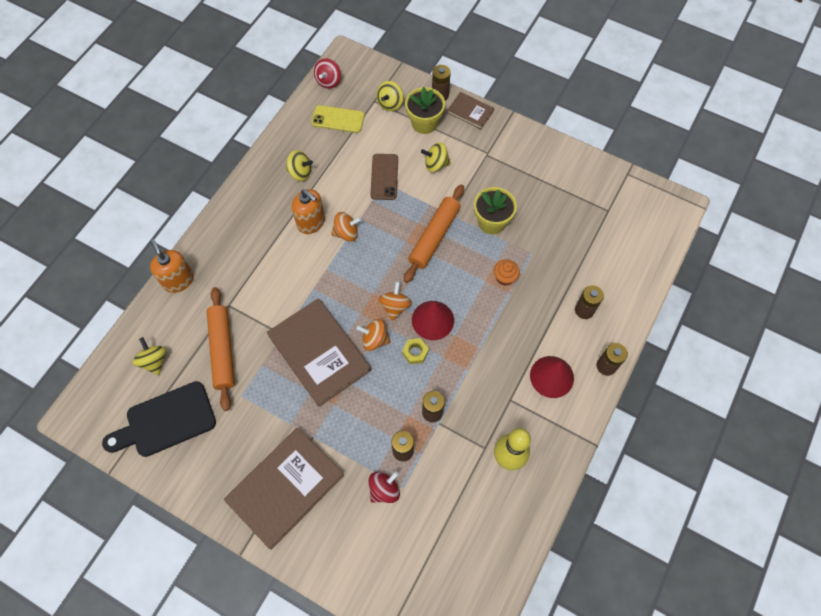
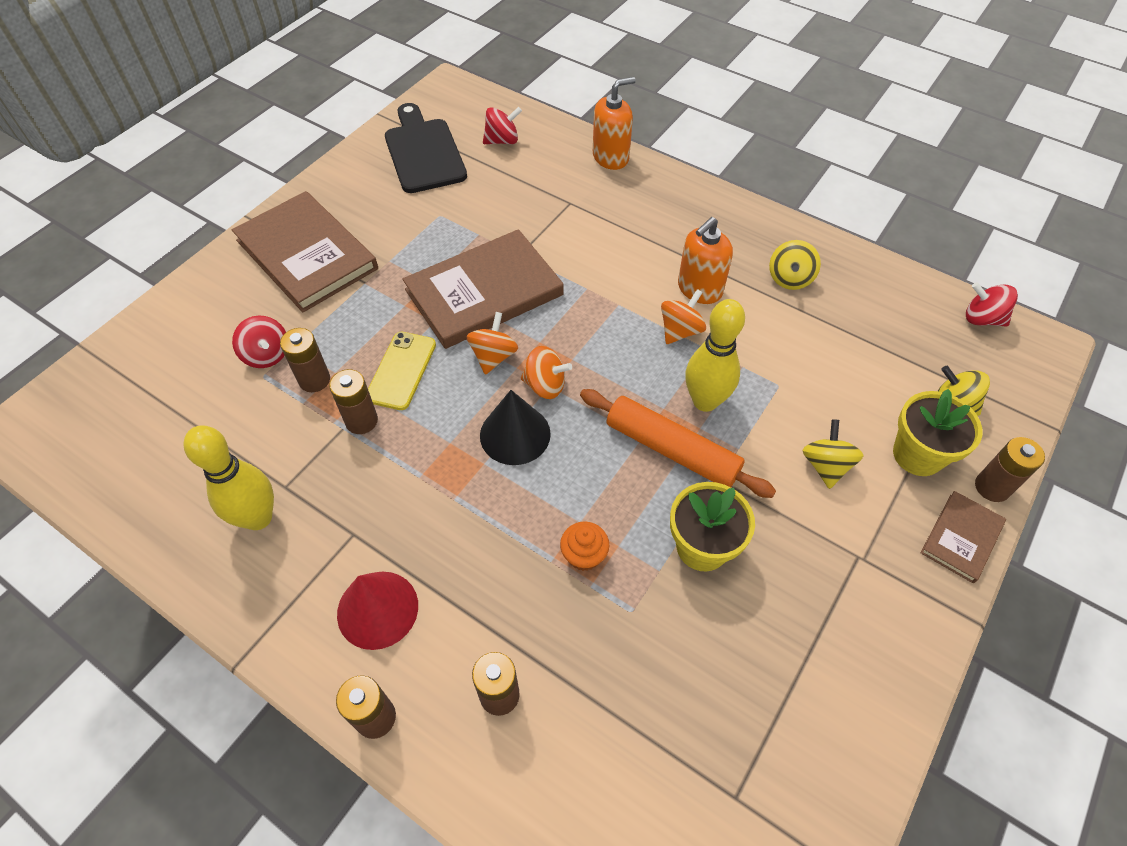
camera: 95 degrees right, 10 degrees down
(154, 361) = (502, 141): yellow spinning top -> red spinning top
(222, 350) = (505, 198): orange rolling pin -> none
(338, 119) = (902, 328): yellow phone -> yellow phone (401, 370)
(346, 233) = (680, 331): orange spinning top -> orange spinning top turned 135 degrees counterclockwise
(384, 177) = (791, 386): brown phone -> none
(399, 220) = (705, 401): none -> yellow bowling pin
(415, 352) = (463, 406): yellow nut -> none
(432, 320) = (515, 434): red cone -> black cone

